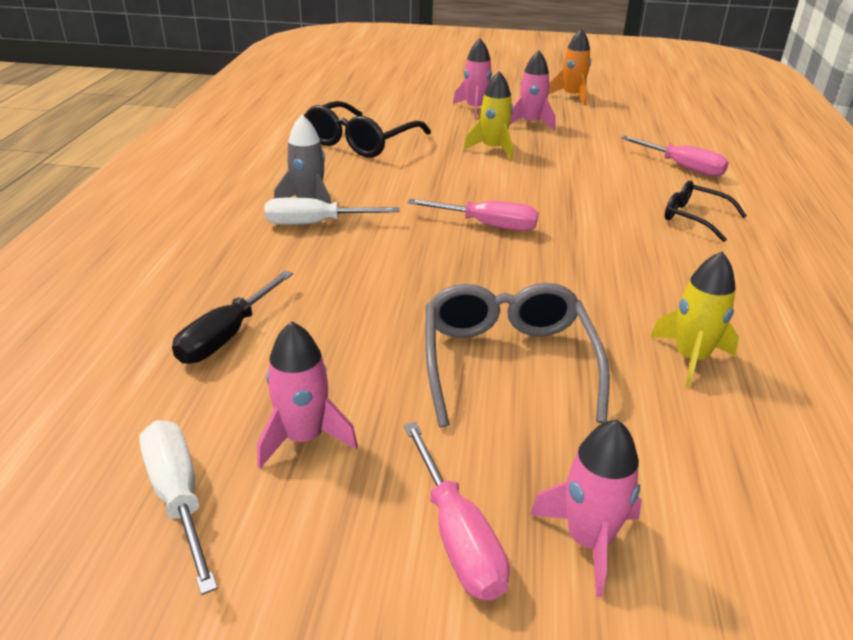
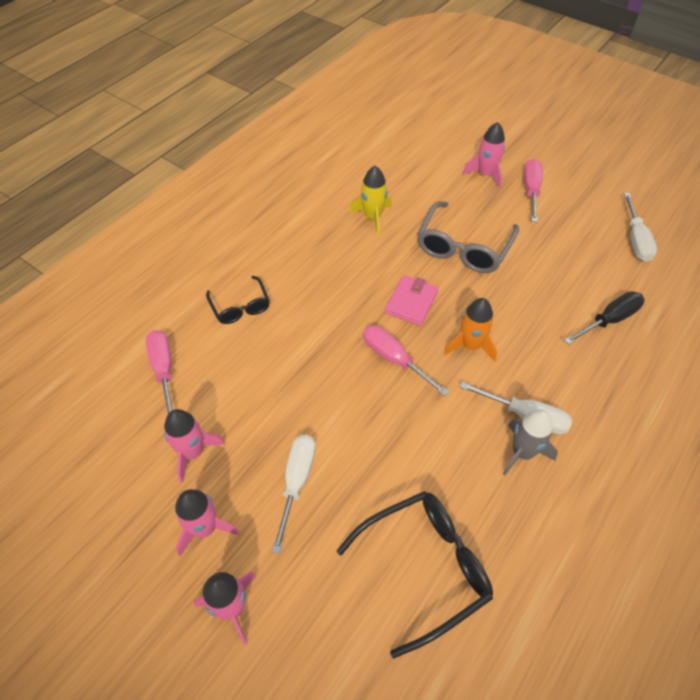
camera: 150 degrees left, 20 degrees up
(304, 438) = (578, 246): pink rocket -> pink rocket (193, 452)
(493, 149) = (297, 481): yellow rocket -> white screwdriver
(517, 274) = (411, 302): none -> pink wallet
(572, 96) = (77, 591): orange rocket -> orange rocket (470, 346)

